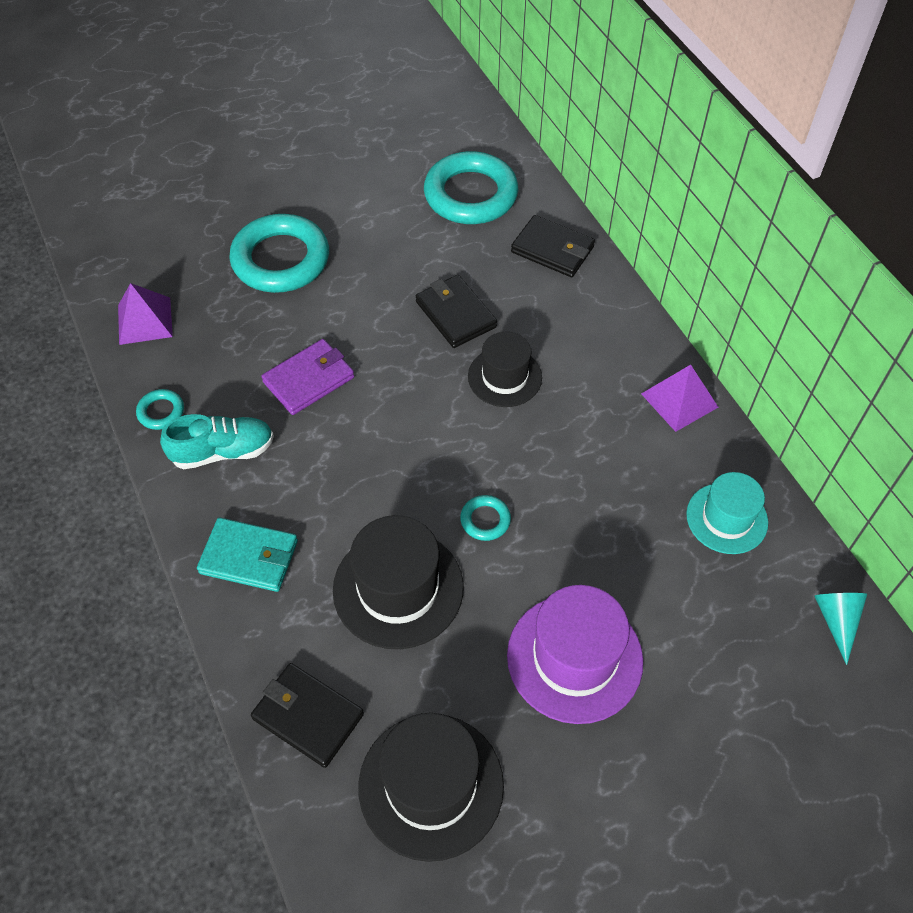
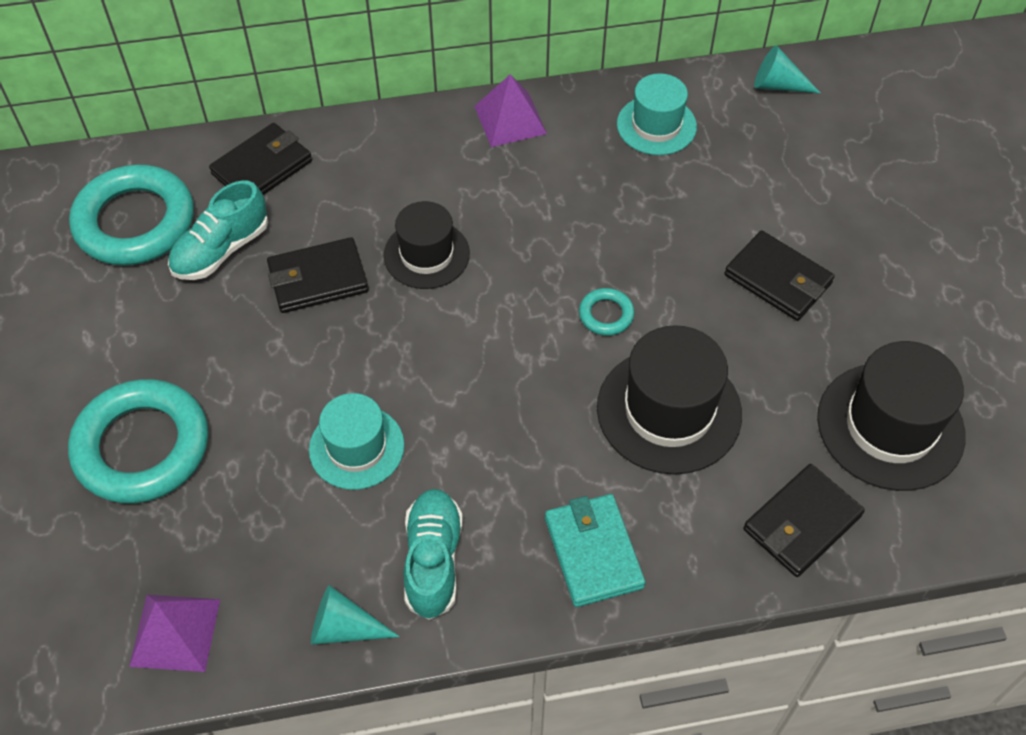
camera: 75 degrees left, 0 degrees up
(161, 412) = (344, 628): turquoise ring -> turquoise cone
(249, 557) = (593, 552): turquoise wallet -> turquoise wallet turned 45 degrees counterclockwise
(309, 380) = (356, 447): purple wallet -> turquoise hat
(463, 250) = (221, 250): none -> turquoise shoe
(574, 658) = (778, 279): purple hat -> black wallet

